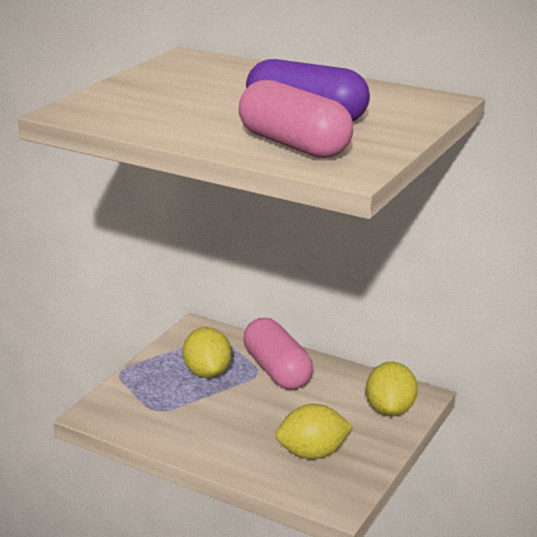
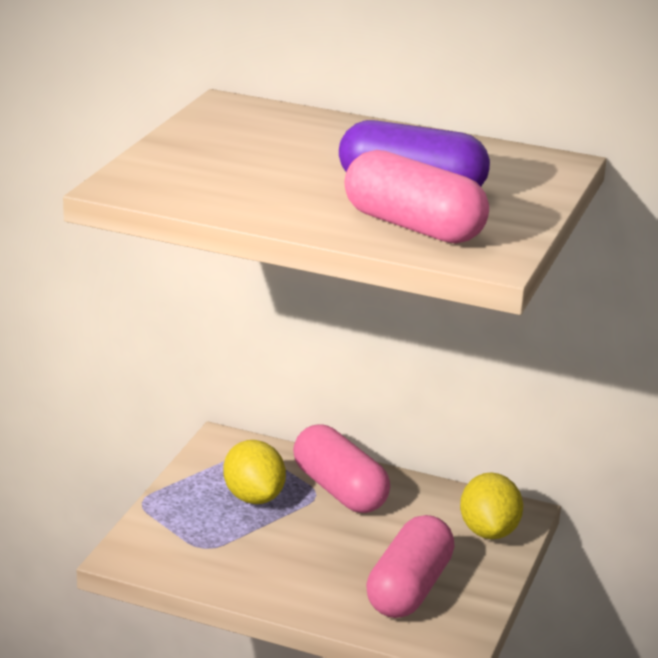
camera: 10 degrees left, 0 degrees up
(312, 453) = (409, 589): yellow lemon -> pink capsule

